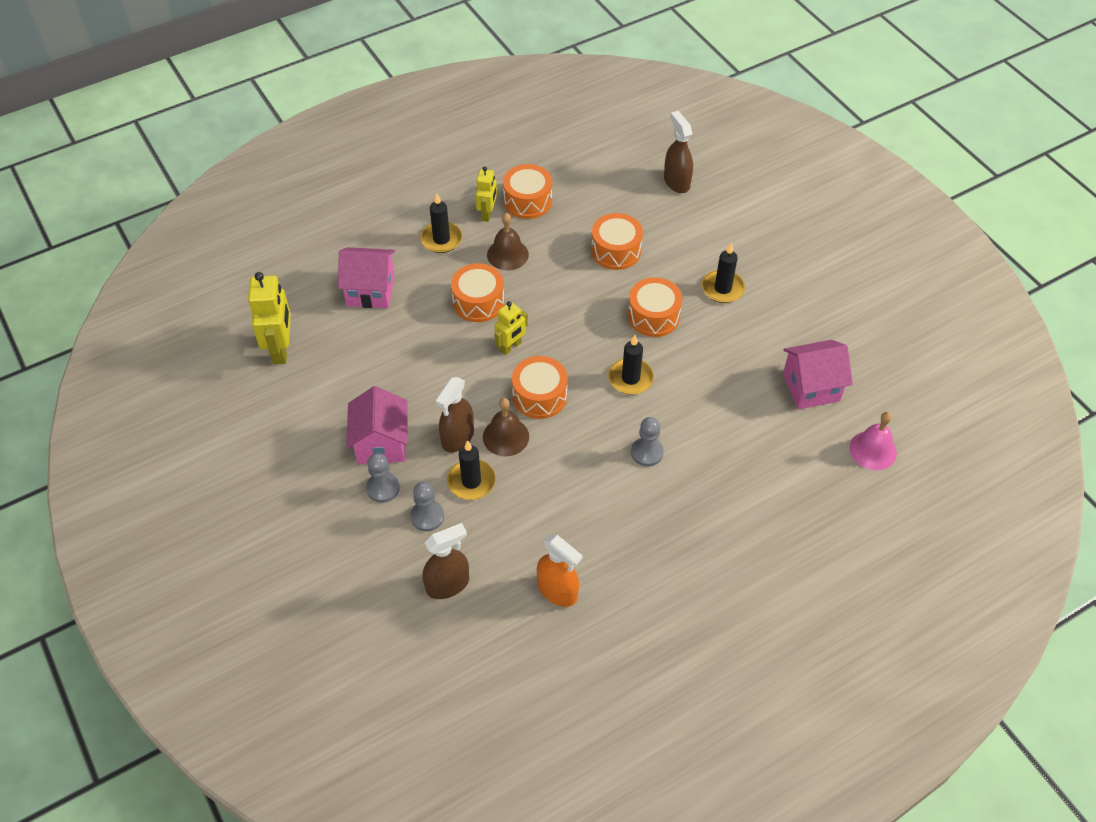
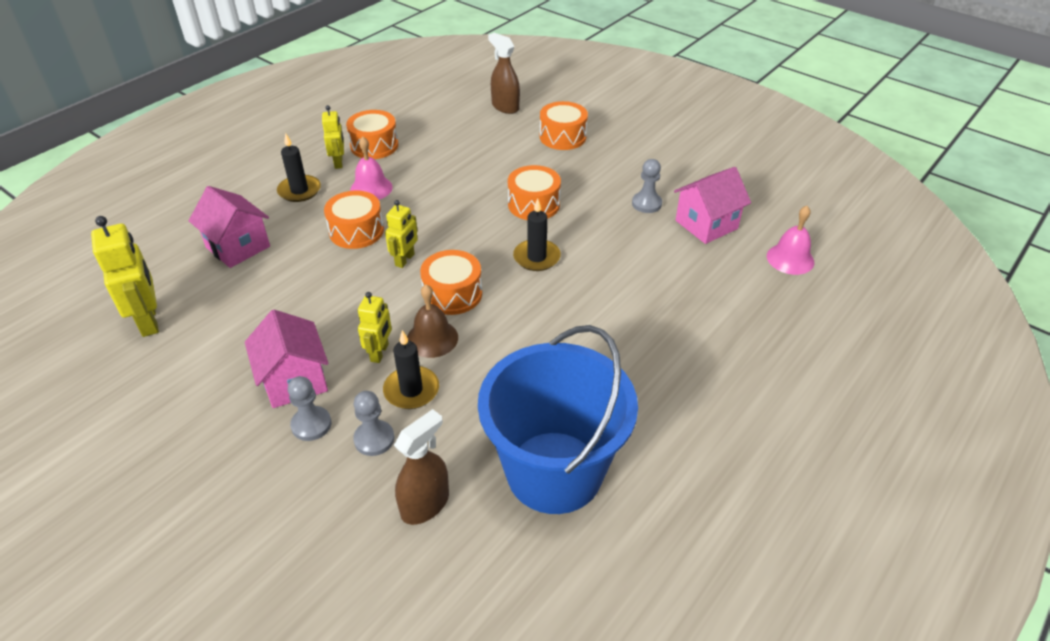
camera: 20 degrees left, 10 degrees down
(370, 291) = (238, 247): pink house -> pink house turned 60 degrees clockwise
(457, 437) = (380, 353): brown spray bottle -> yellow robot
(507, 254) = (371, 188): brown bell -> pink bell
(557, 591) = (554, 472): orange spray bottle -> blue bucket
(616, 251) = (474, 164): orange drum -> orange drum (562, 137)
(647, 452) = (584, 315): grey pawn -> grey pawn (646, 204)
(722, 288) = (586, 171): black candle -> none

